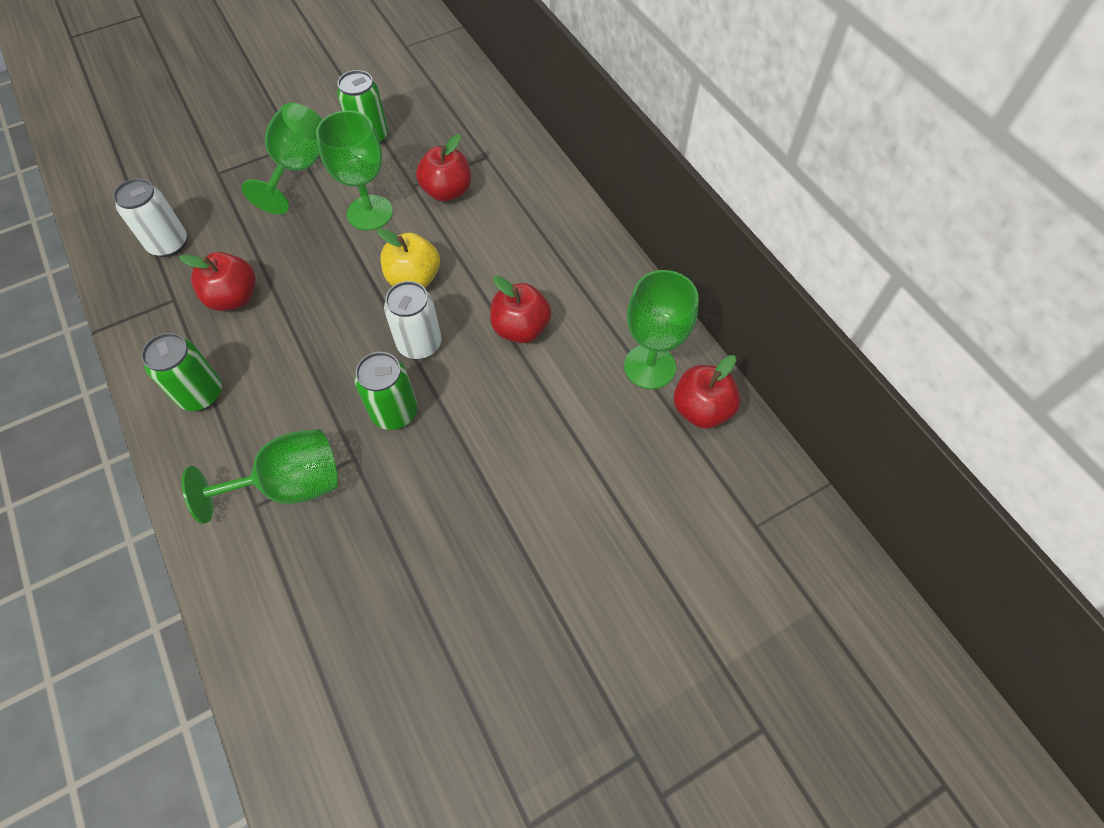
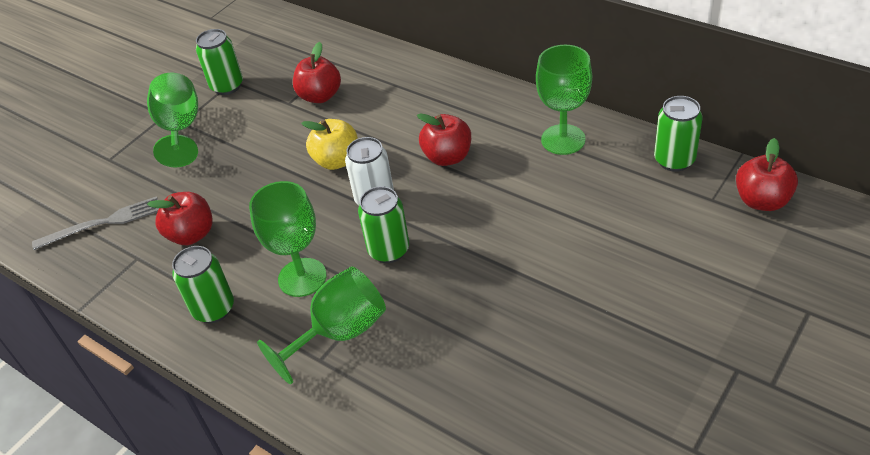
camera: 20 degrees left, 15 degrees down
(168, 244) = (102, 223): white can -> grey fork
(370, 213) = (266, 134): green goblet -> green goblet (302, 277)
(701, 409) = (620, 149): red apple -> red apple (761, 201)
(749, 454) = (674, 160): none -> green can

